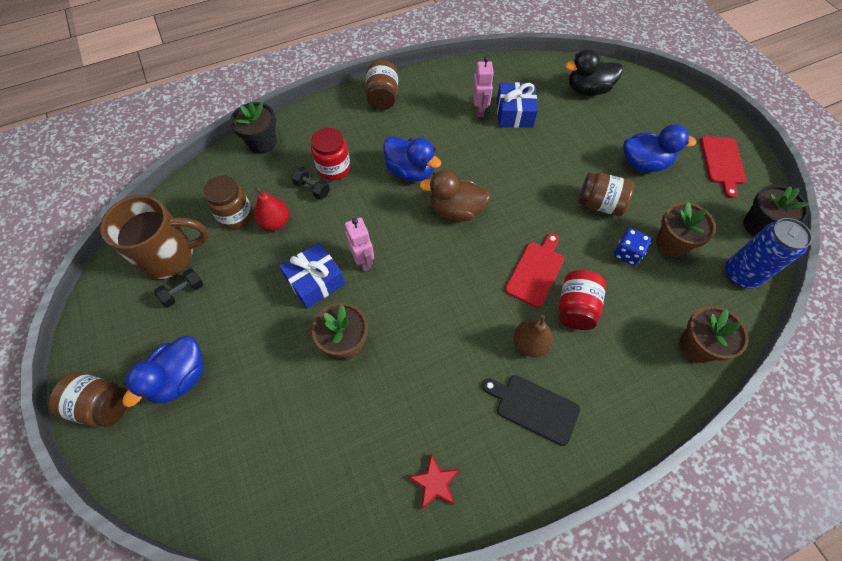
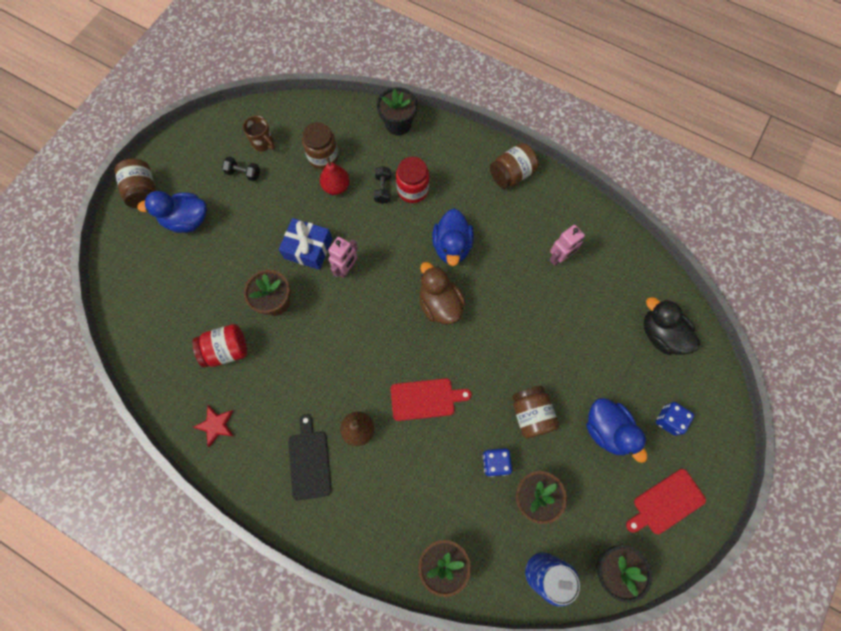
camera: 55 degrees right, 10 degrees up
(169, 256) = (263, 143): brown mug -> brown mug, size x0.50
(514, 113) = (579, 288): blue gift -> none
(575, 308) = (413, 448): red jar -> red jar (226, 350)
(658, 124) = (669, 420): none -> blue dice

